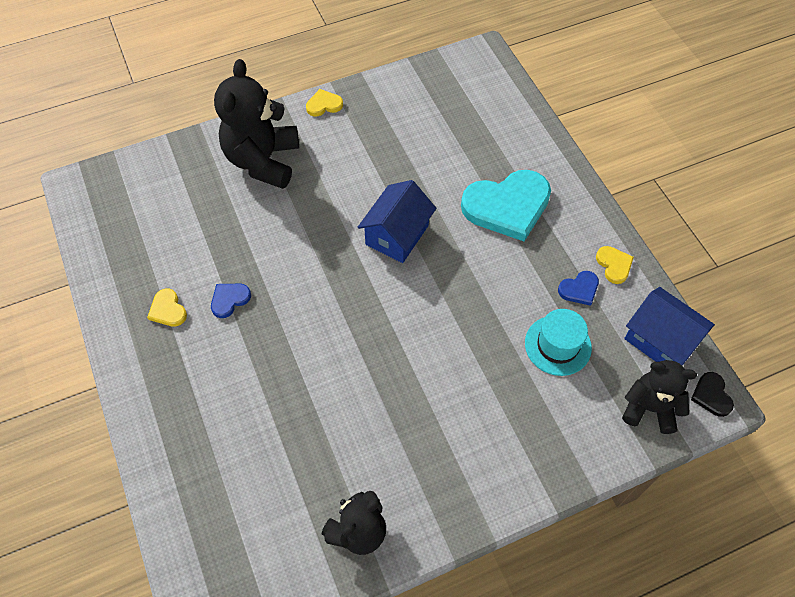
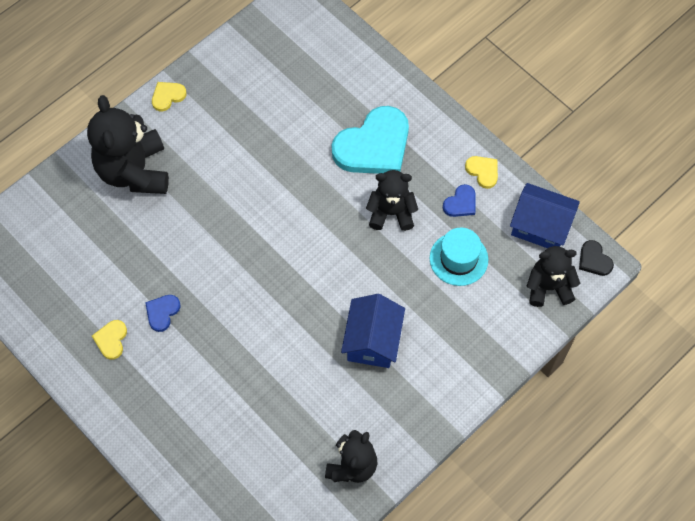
camera: 20 degrees left, 5 degrees up
(168, 310) = (111, 340): yellow heart -> yellow heart turned 60 degrees clockwise
(397, 235) = (286, 204): blue house -> blue house (372, 341)
(501, 276) = (391, 213): none -> black teddy bear

